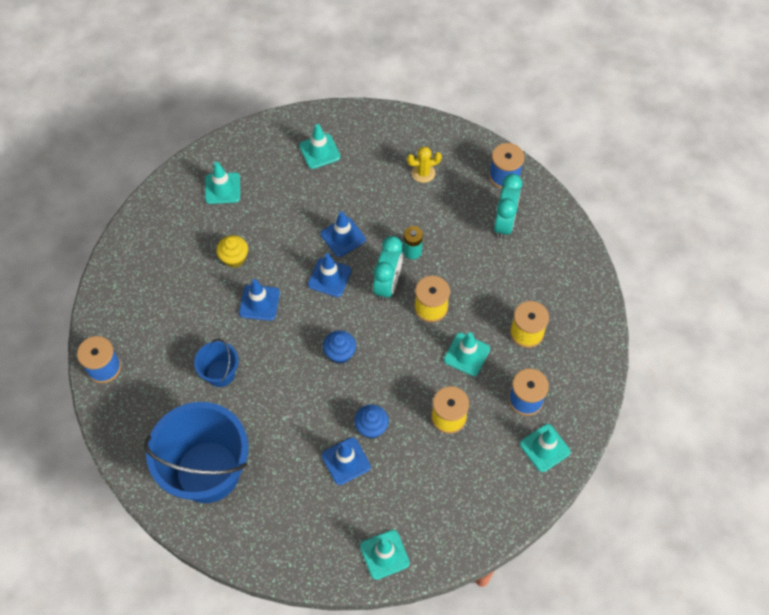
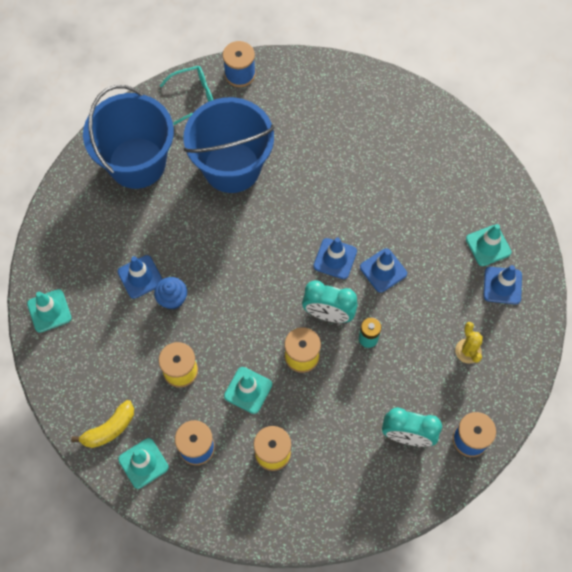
camera: 90 degrees right, 5 degrees up
(128, 414) = (194, 97): none -> turquoise glasses
(220, 373) = (232, 167): blue bucket -> blue bucket, size x2.13
(222, 188) = (435, 157): turquoise traffic cone -> none
(234, 258) = (355, 172): yellow cupcake -> none
(259, 303) = (306, 196): blue traffic cone -> blue traffic cone (502, 285)
(340, 353) = (250, 270): blue cupcake -> none
(512, 482) = (109, 429): none -> yellow banana

